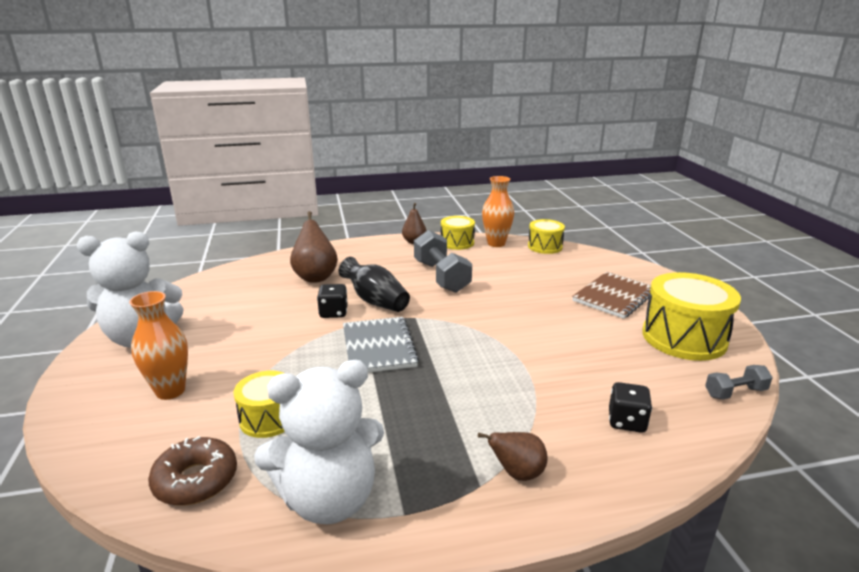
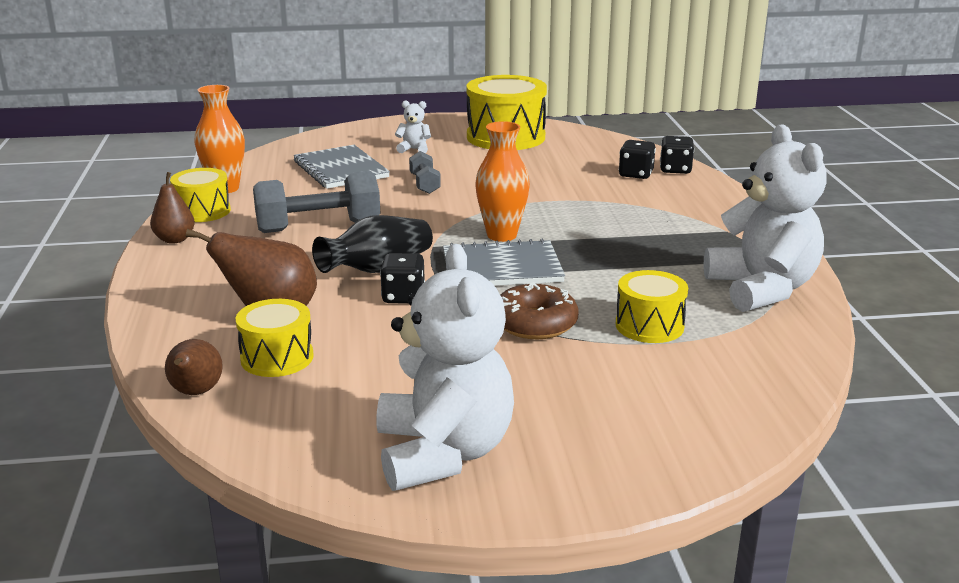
camera: 85 degrees left, 0 degrees up
(170, 391) = (598, 399): orange vase -> orange vase (501, 235)
(196, 480) = (758, 357): brown donut -> brown donut (535, 323)
(517, 473) = (709, 217): brown pear -> brown pear (195, 392)
(545, 246) = (257, 164): yellow drum -> yellow drum (277, 358)
(550, 273) = (341, 169): none -> grey notebook
(614, 296) = (414, 149): brown notebook -> white teddy bear
(662, 454) = (675, 169): none -> black dice
(735, 392) = (593, 136): grey dumbbell -> grey dumbbell (425, 184)

